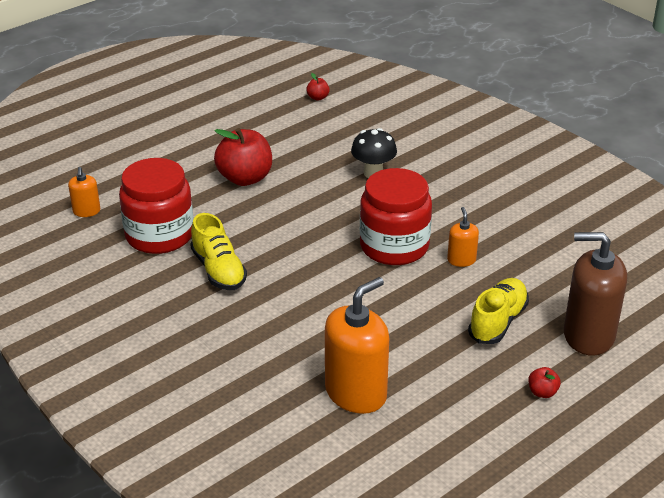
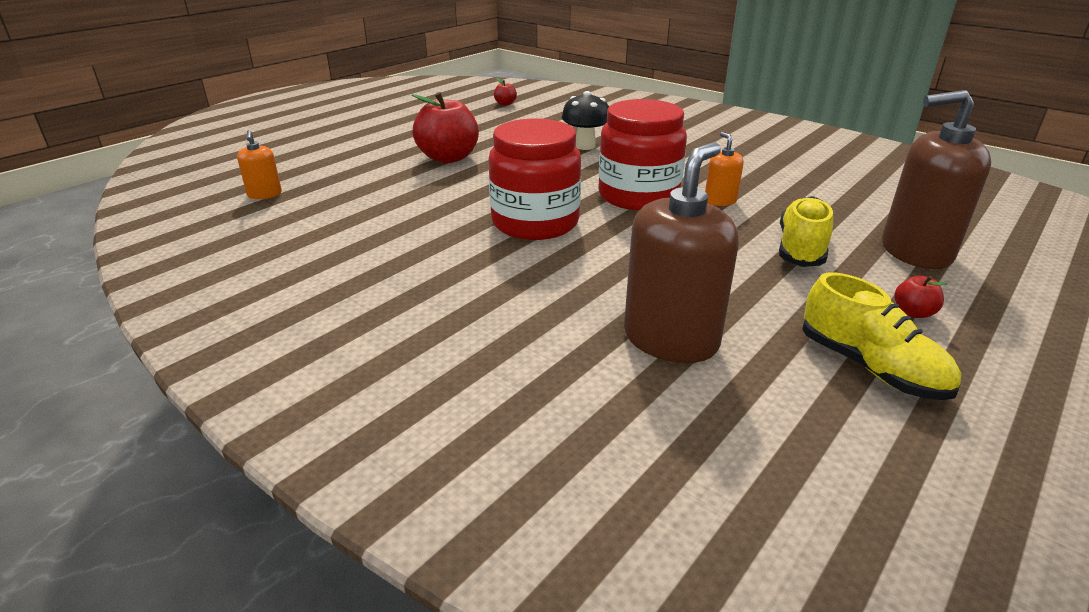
camera: 10 degrees left, 5 degrees down
(159, 235) = (357, 207): red jar -> red jar (535, 222)
(218, 270) = (438, 231): yellow shoe -> yellow shoe (870, 367)
(356, 393) = (670, 339): orange soap dispenser -> brown soap dispenser

